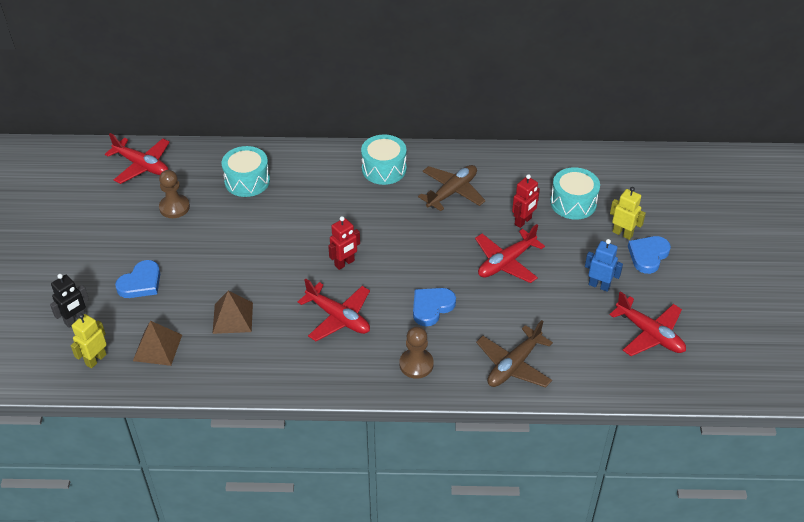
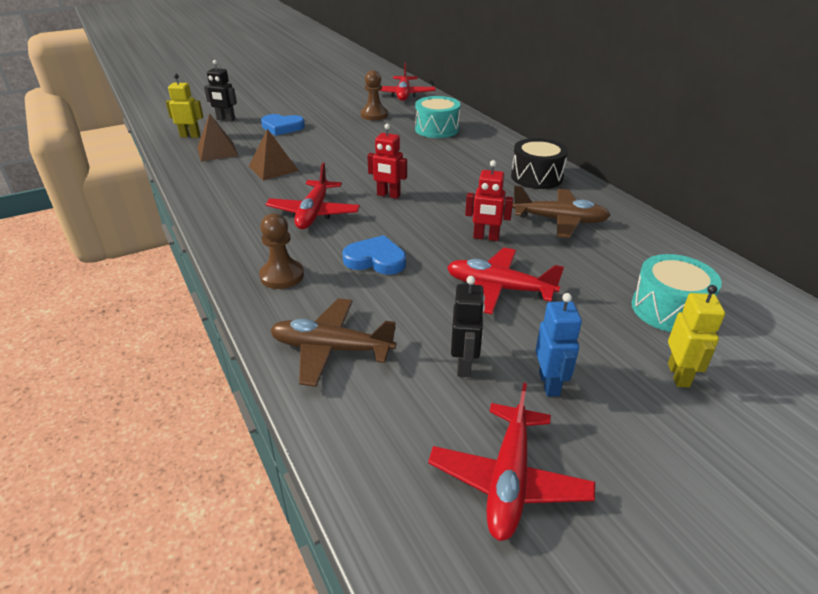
camera: 60 degrees right, 10 degrees down
(384, 169) = (536, 177): turquoise drum -> black drum
(523, 221) = (581, 280): red robot -> red robot (486, 237)
(564, 312) = (464, 365): none -> black robot
(648, 255) = (672, 420): blue heart -> none

